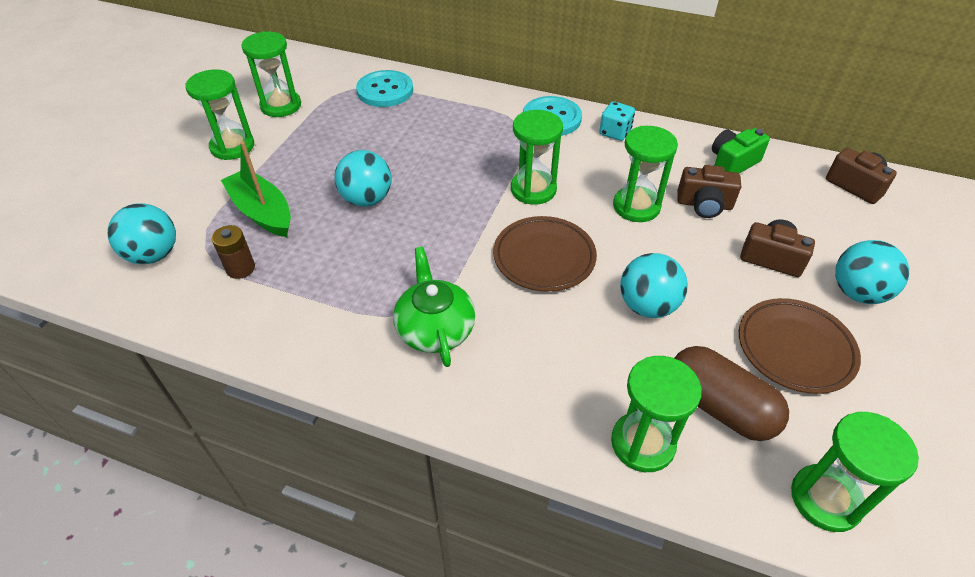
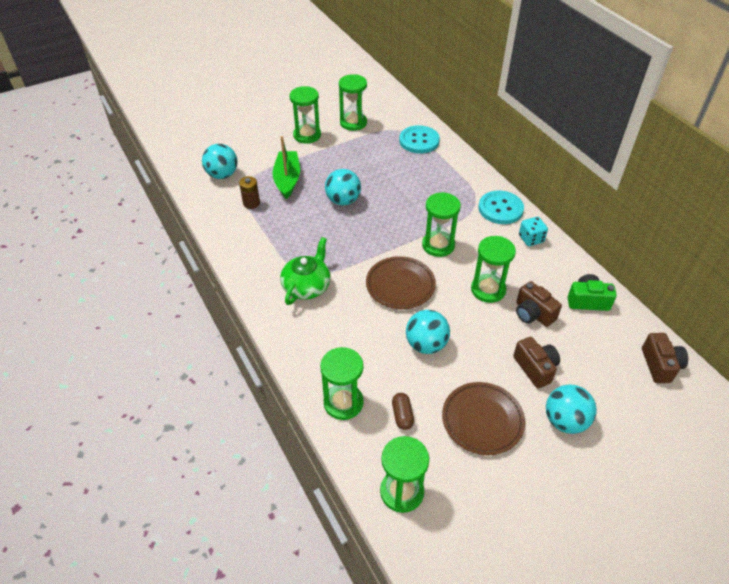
camera: 40 degrees right, 0 degrees up
(719, 406) = (402, 415): brown capsule -> brown capsule, size x0.50

